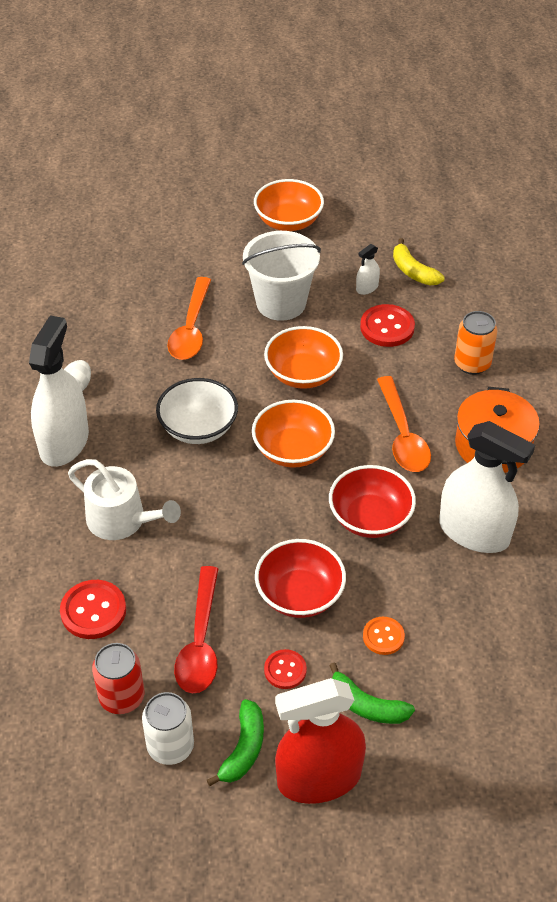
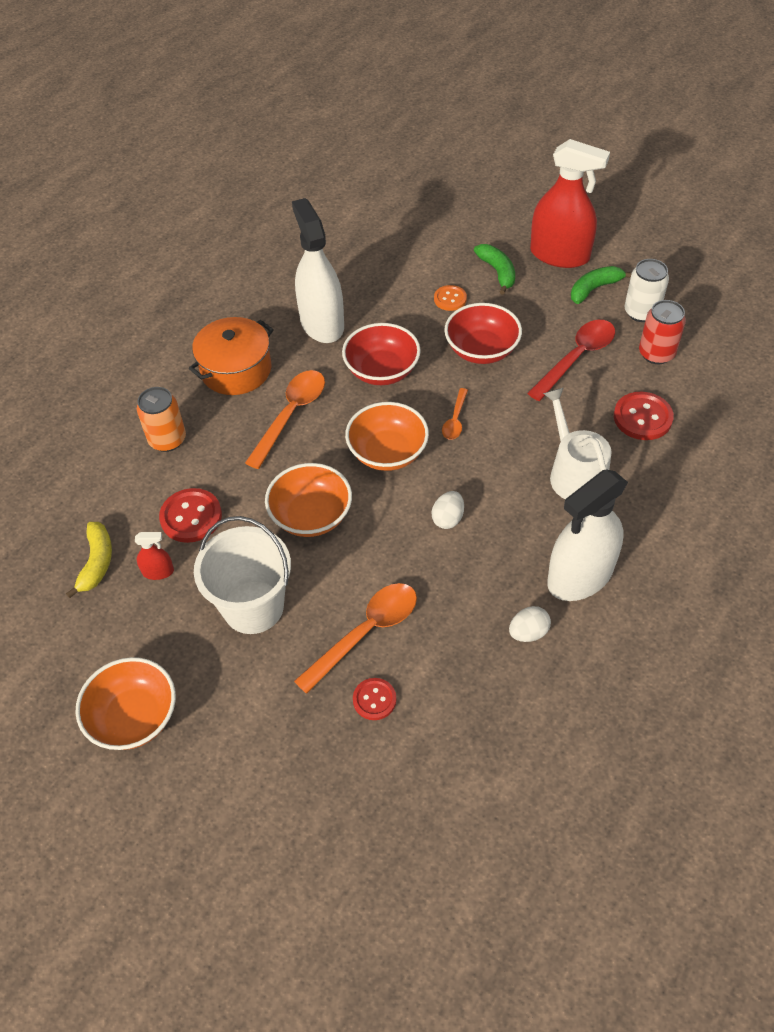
camera: 140 degrees left, 5 degrees up
(198, 427) = (448, 519): white bowl -> white egg
(262, 509) = (455, 420): none -> orange spoon
(285, 670) = (532, 314): red button -> red button (374, 700)
(367, 288) = (158, 571): white spray bottle -> red spray bottle

